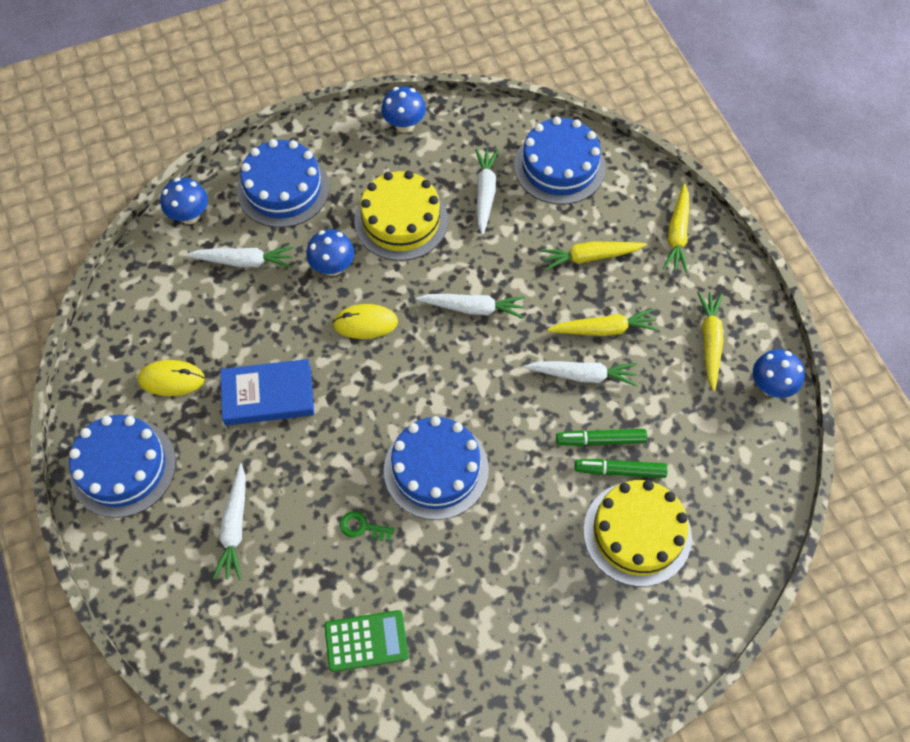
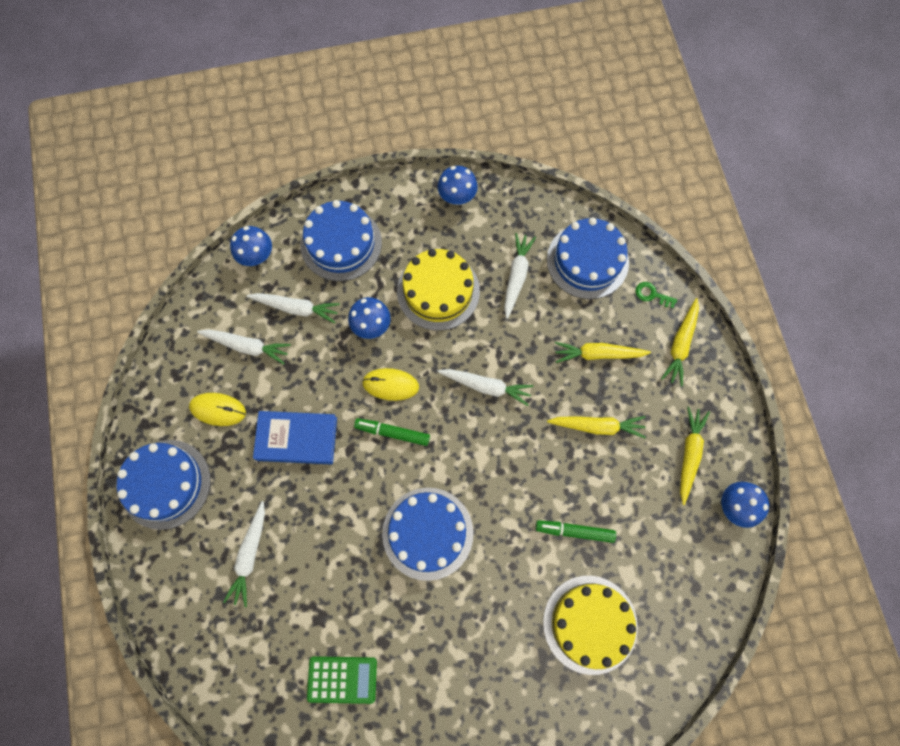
camera: 10 degrees right, 10 degrees up
(362, 527) = (356, 575): green key -> green key (652, 295)
(583, 375) = (570, 467): white carrot -> white carrot (247, 346)
(620, 471) = (586, 563): green marker -> green marker (392, 433)

